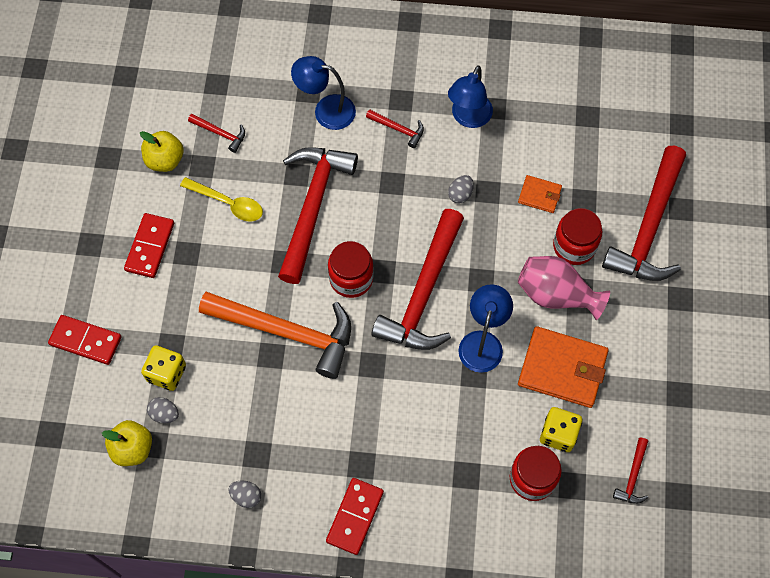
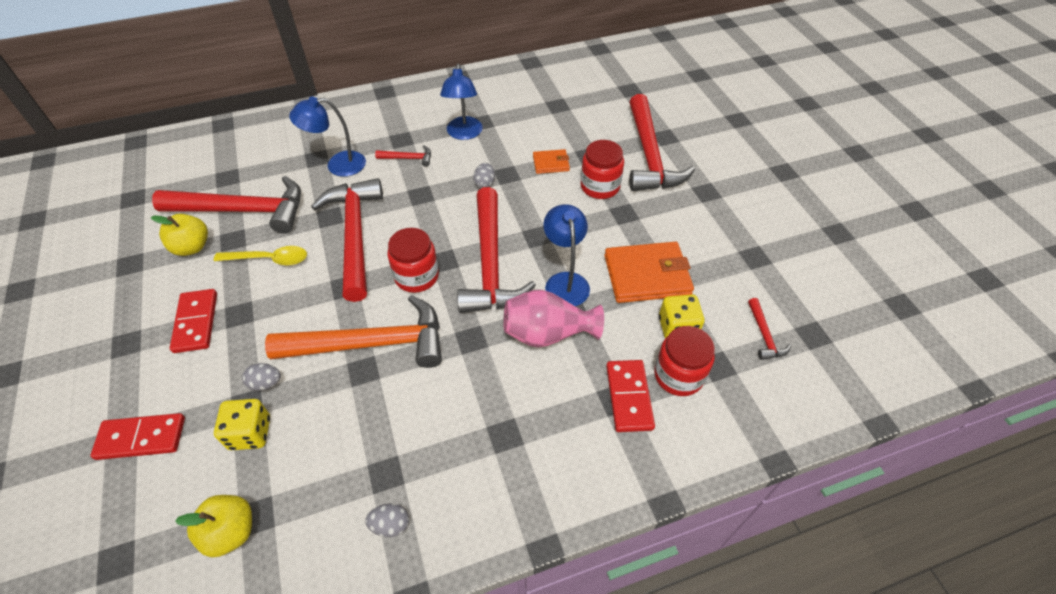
camera: 25 degrees left, 15 degrees down
(164, 414) = (260, 476): grey egg -> grey egg (266, 383)
(220, 133) = (243, 210): red hammer -> red hammer, size x2.39
(354, 516) = (523, 491): red domino -> red domino (628, 397)
(556, 294) = (606, 224): pink vase -> pink vase (548, 333)

